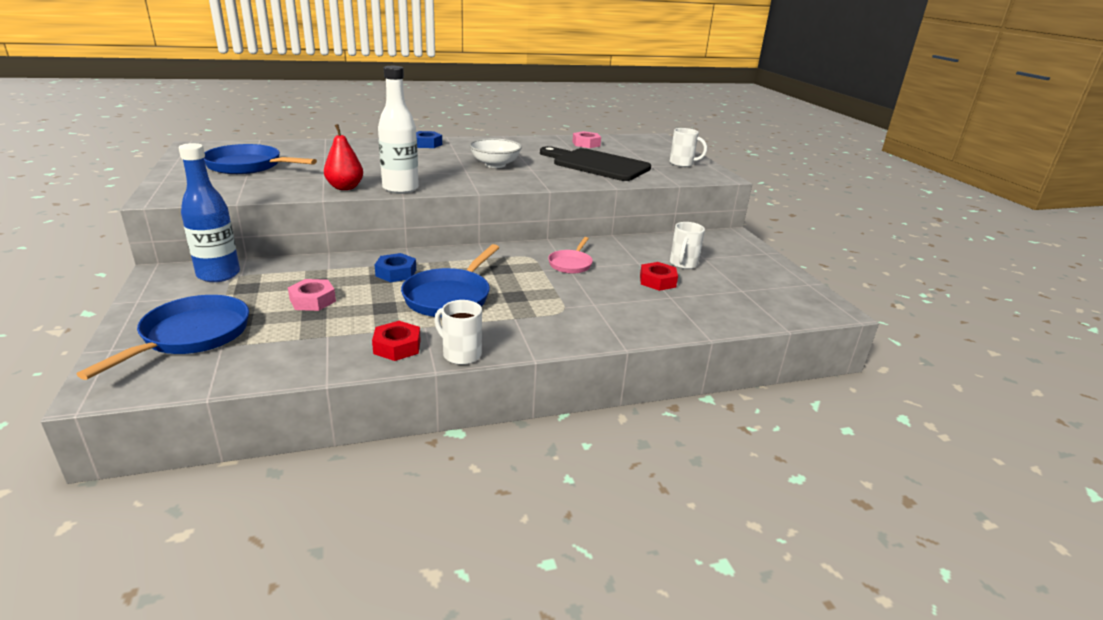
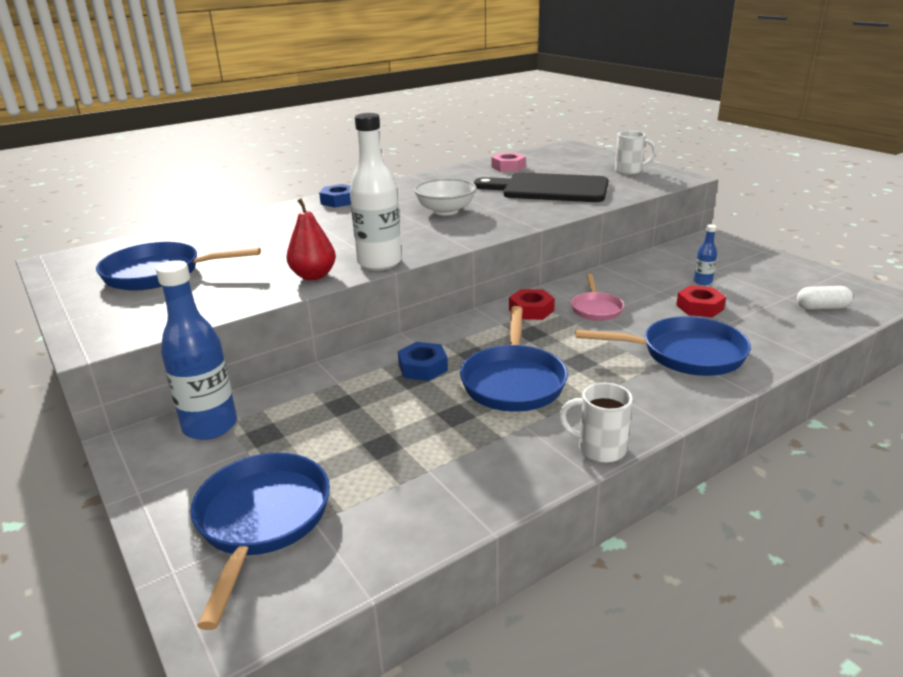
camera: 15 degrees left, 0 degrees up
(312, 300) = (363, 429): pink nut -> none
(397, 346) = (522, 460): red nut -> red nut (531, 310)
(604, 310) = (685, 354): none -> blue pan
(683, 264) = (702, 282): white mug -> blue bottle
(764, 305) = (822, 307): none -> white capsule

